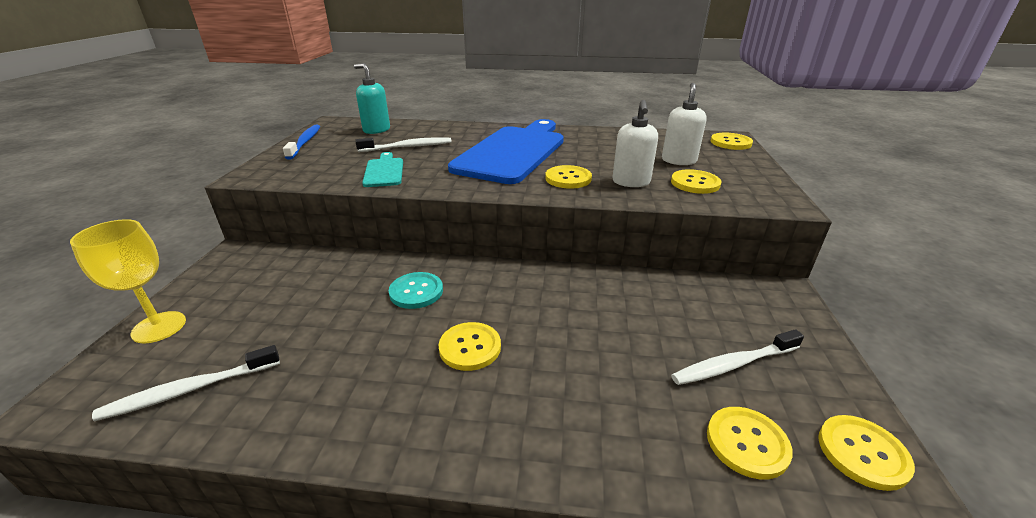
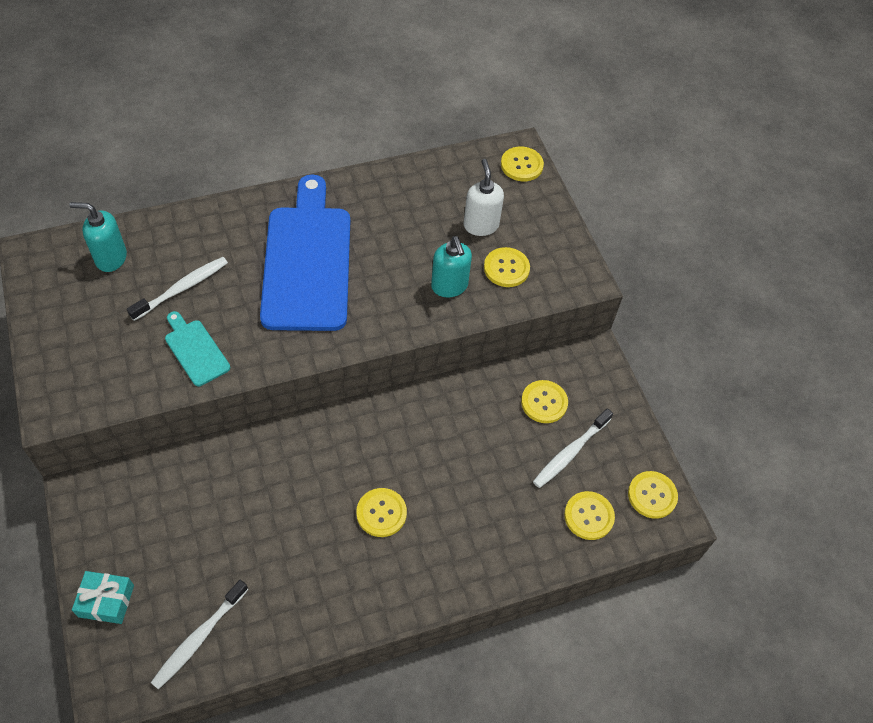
camera: 30 degrees left, 25 degrees up
(159, 327) = (106, 601): yellow goblet -> turquoise gift
(305, 142) = (46, 318): blue toothbrush -> none
(416, 292) = (300, 472): turquoise button -> none
(568, 178) = (389, 299): yellow button -> yellow button (544, 402)
(631, 182) = (449, 286): white soap dispenser -> turquoise soap dispenser

